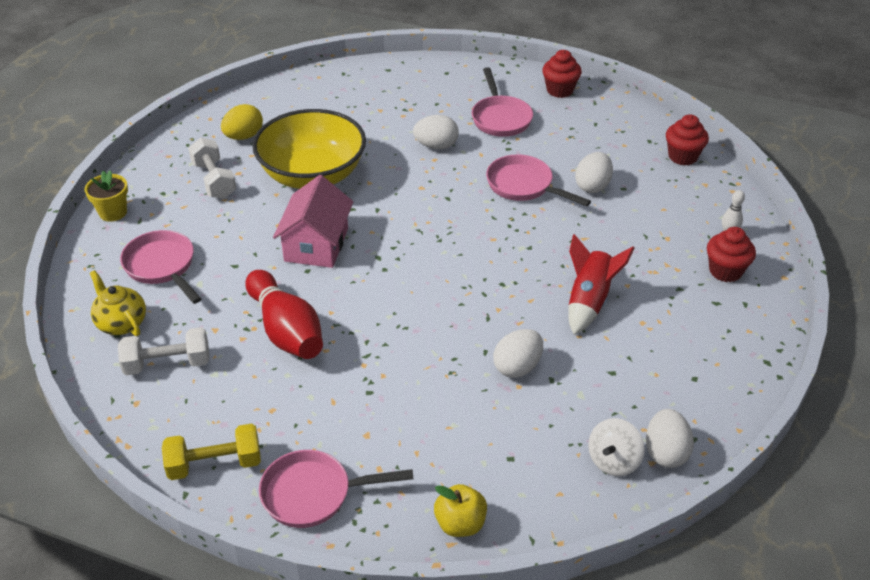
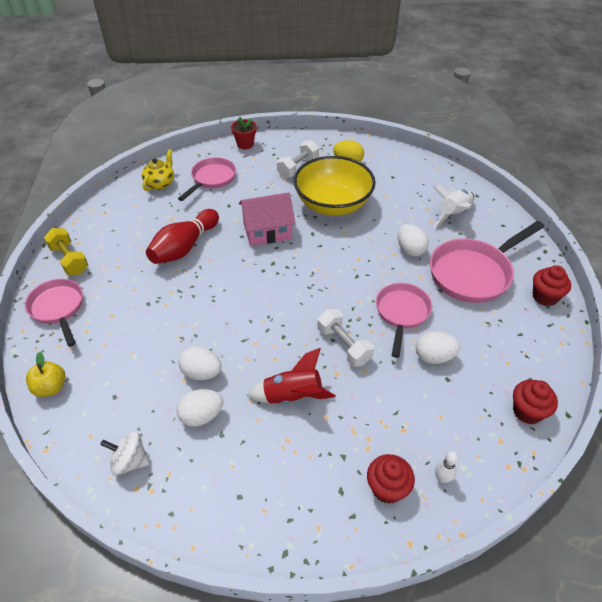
camera: 65 degrees right, 5 degrees up
(113, 212) = (245, 144): yellow flower pot -> red flower pot
(167, 364) = (137, 212): white dumbbell -> white dumbbell (344, 345)
(405, 96) = (453, 214): none -> white rocket
(500, 118) = (474, 273): pink pan -> pink pan, size x1.54
(665, 452) = (149, 495): white egg -> white egg (201, 416)

